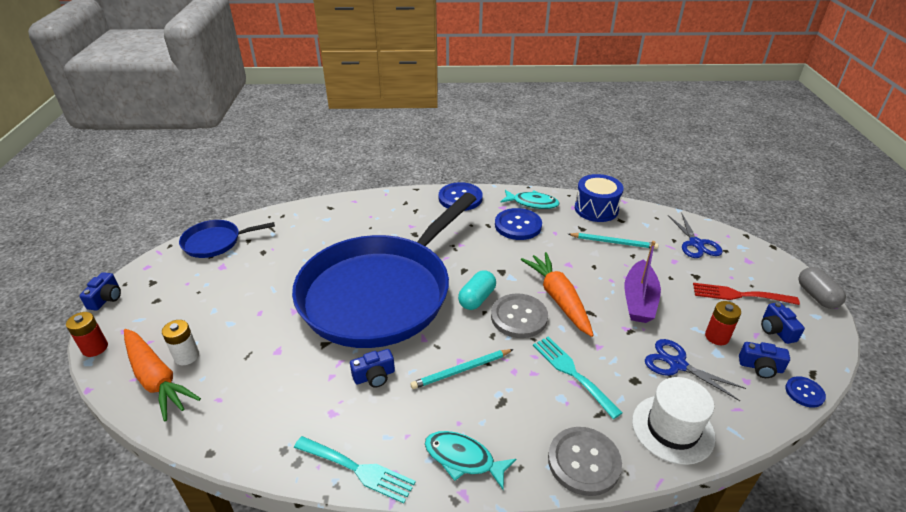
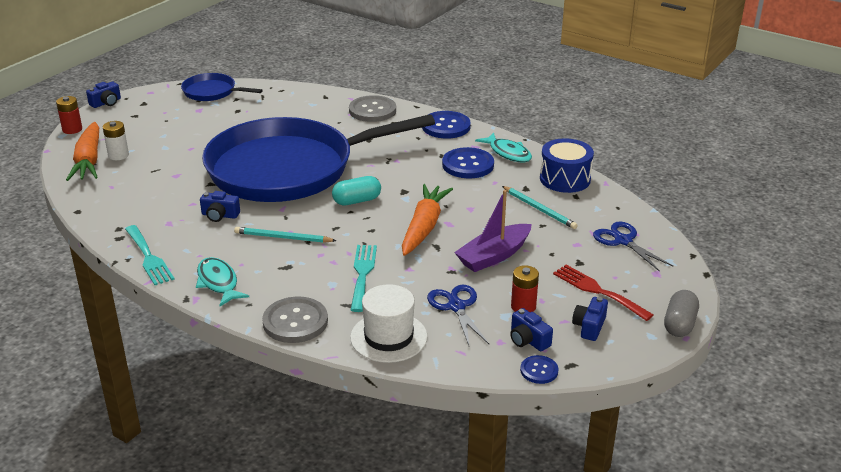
camera: 35 degrees right, 5 degrees down
(519, 317) = (373, 225): grey button -> grey button (372, 110)
(696, 244) = (623, 241): blue scissors -> blue scissors turned 120 degrees clockwise

